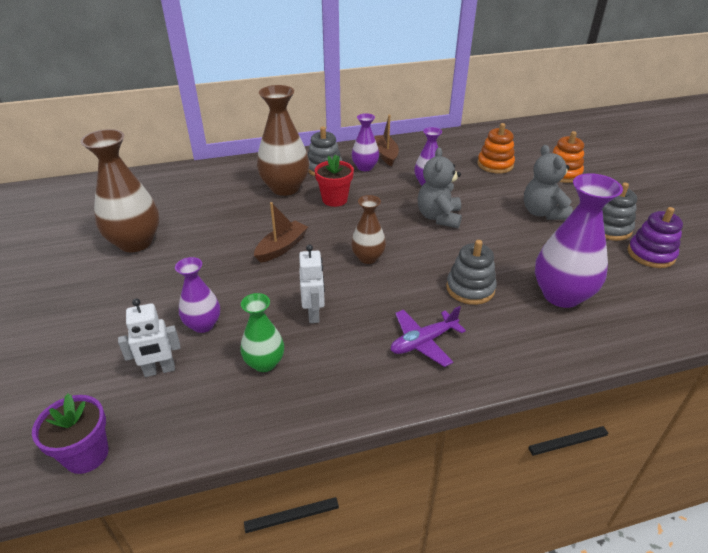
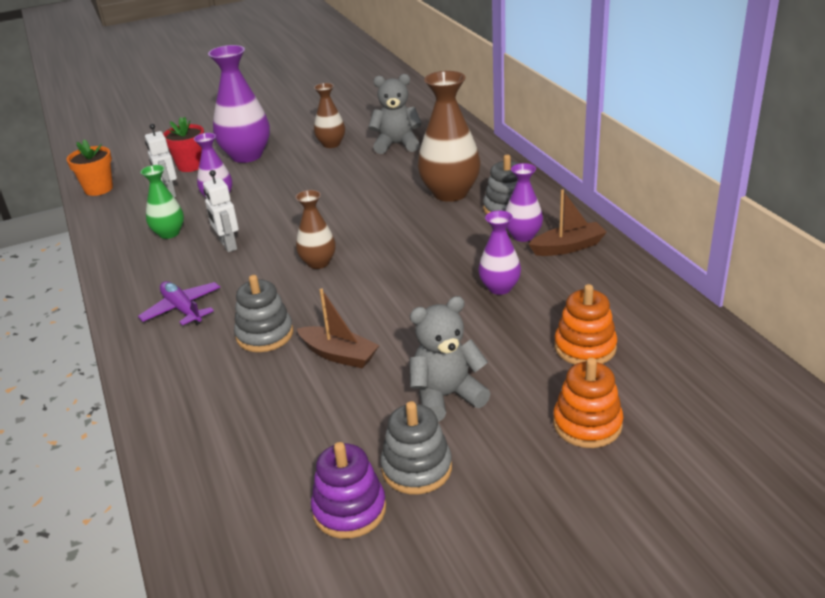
camera: 85 degrees right, 5 degrees down
(86, 454) = (98, 189): purple flower pot -> orange flower pot
(135, 242) = (331, 144): brown vase -> brown vase, size x0.57
(281, 247) = (331, 212): brown boat -> brown boat (339, 355)
(314, 314) = (228, 245): white robot -> white robot turned 75 degrees clockwise
(334, 199) = (434, 226): red flower pot -> red flower pot (191, 165)
(439, 217) = (411, 303): grey teddy bear -> grey teddy bear (397, 145)
(561, 295) = (251, 406): purple vase -> purple vase (246, 155)

